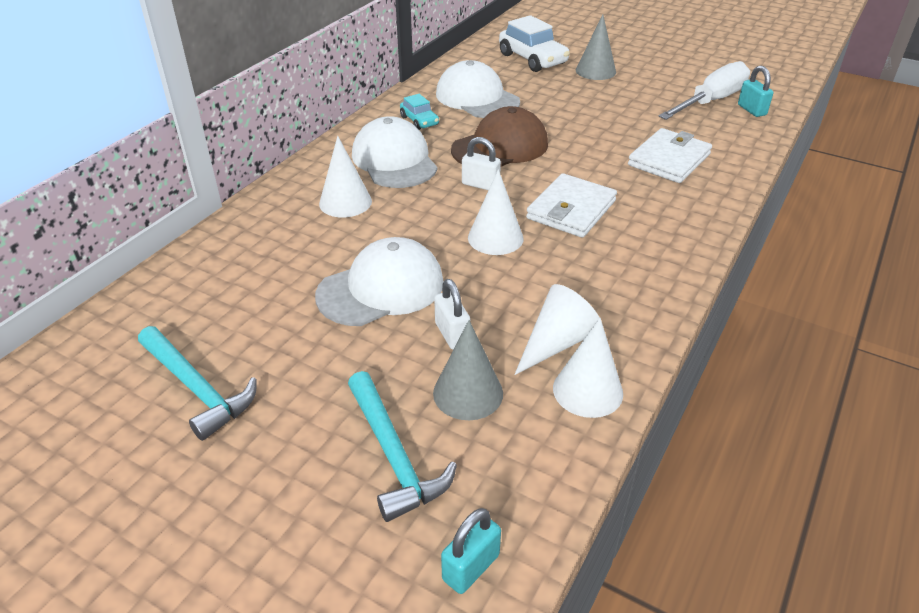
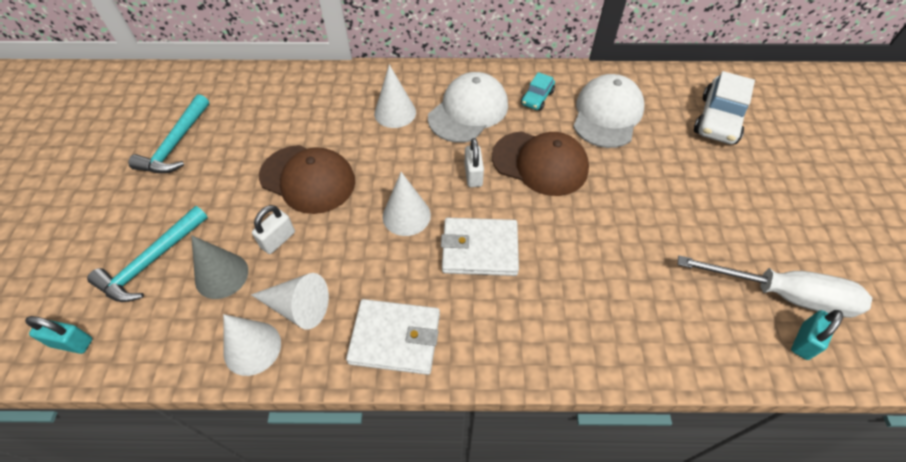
camera: 60 degrees right, 15 degrees up
(381, 288) = (308, 179): white cap -> brown cap
(595, 71) = (746, 174): grey cone -> none
(669, 160) = (623, 295): white wallet -> white wallet (395, 338)

